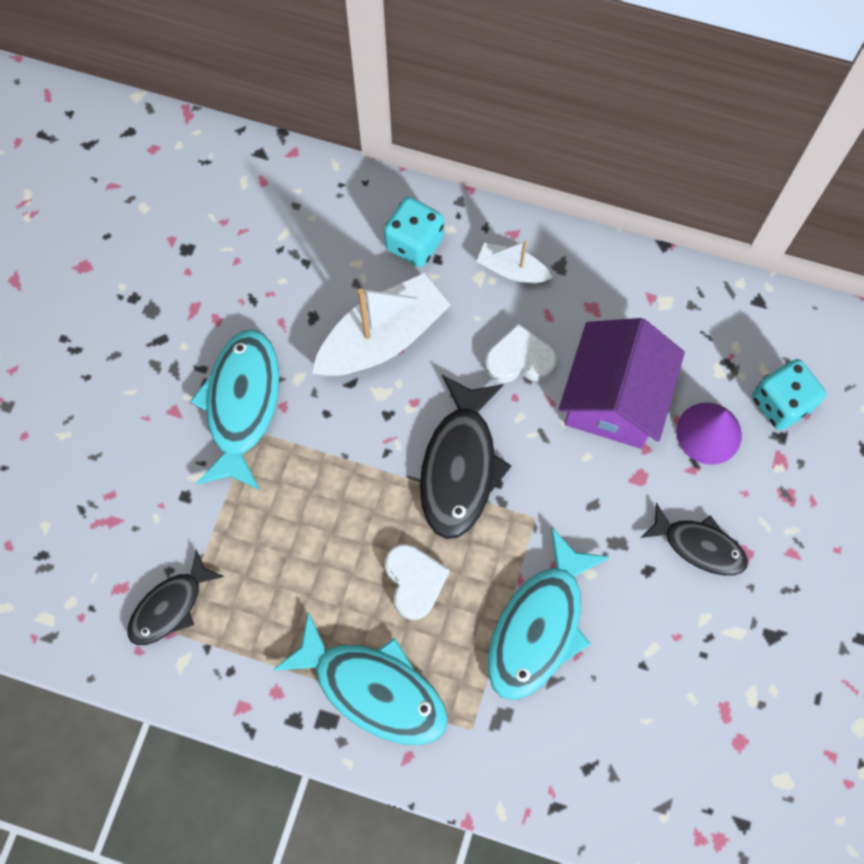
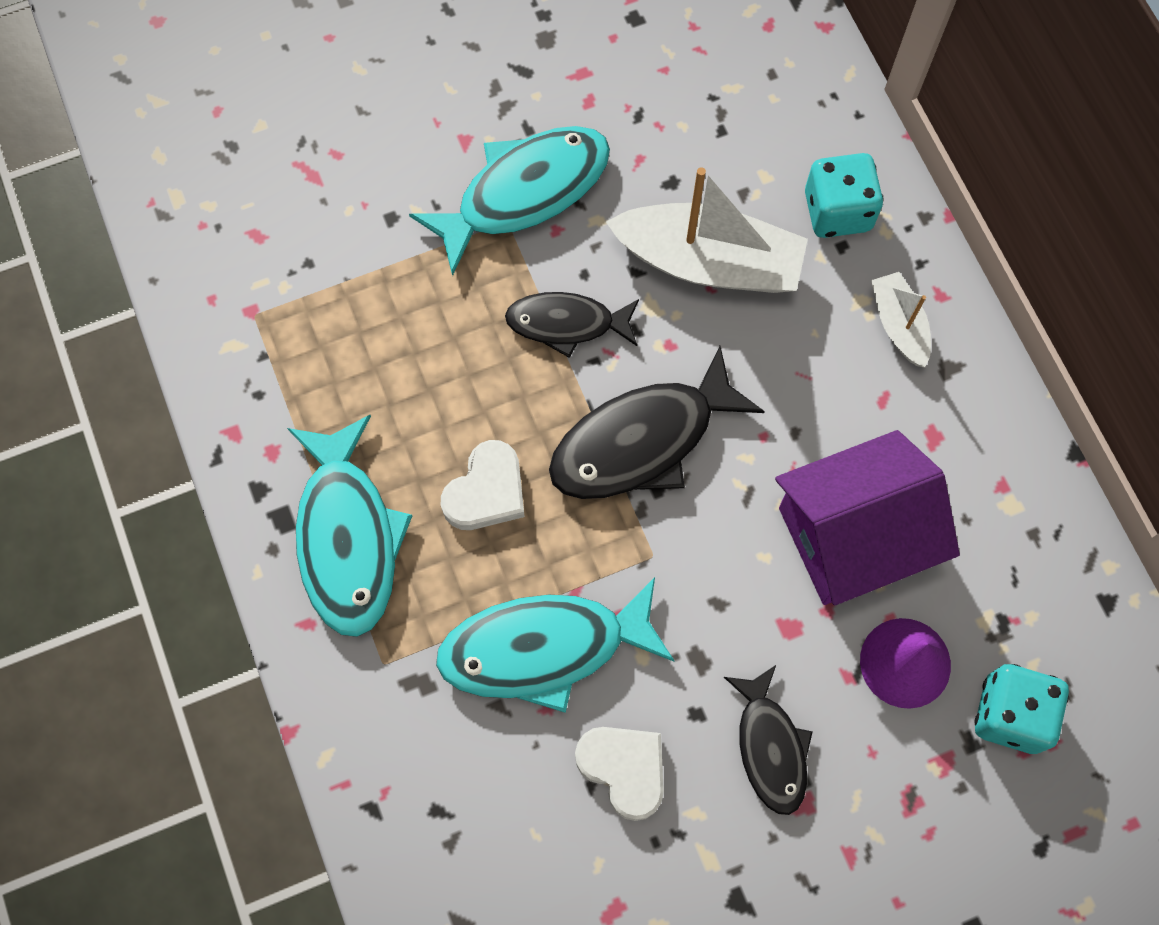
camera: 50 degrees right, 0 degrees up
(170, 606) = (275, 292): black fish -> black fish (566, 323)
(519, 359) = (808, 409): white heart -> white heart (624, 769)

